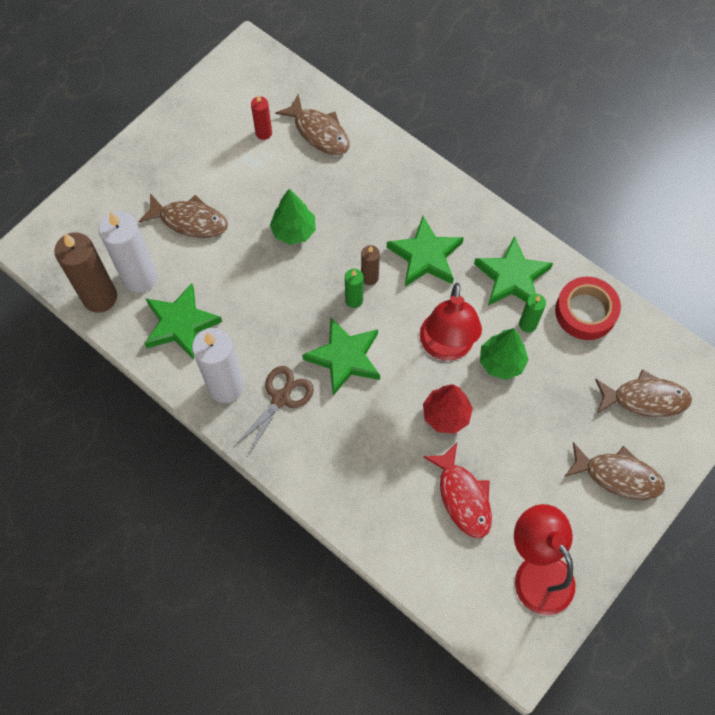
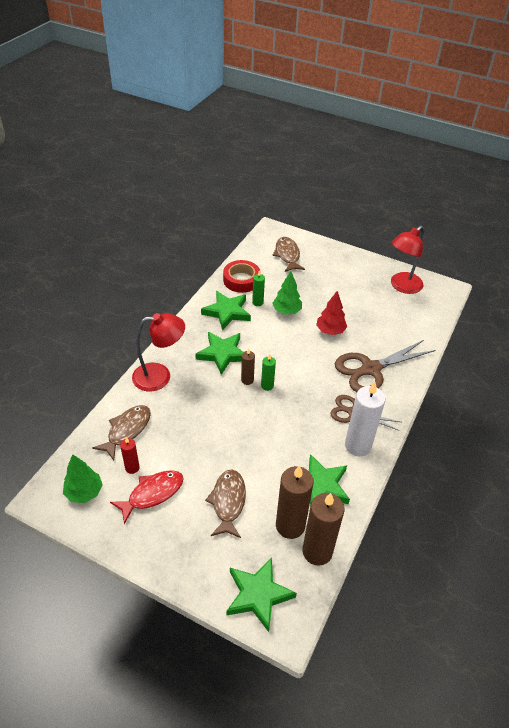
camera: 105 degrees left, 20 degrees down
(140, 277) = (290, 526): white candle -> brown candle
(294, 231) = (221, 430): green tree -> green tree (84, 492)
(345, 358) = (311, 384): green star -> green star (258, 595)
(354, 449) = (370, 369): none -> brown scissors
(446, 347) = (286, 336): red lamp -> red lamp (160, 376)
(463, 497) = (376, 318): red fish -> red fish (152, 494)
(618, 476) = (335, 262): brown fish -> none

